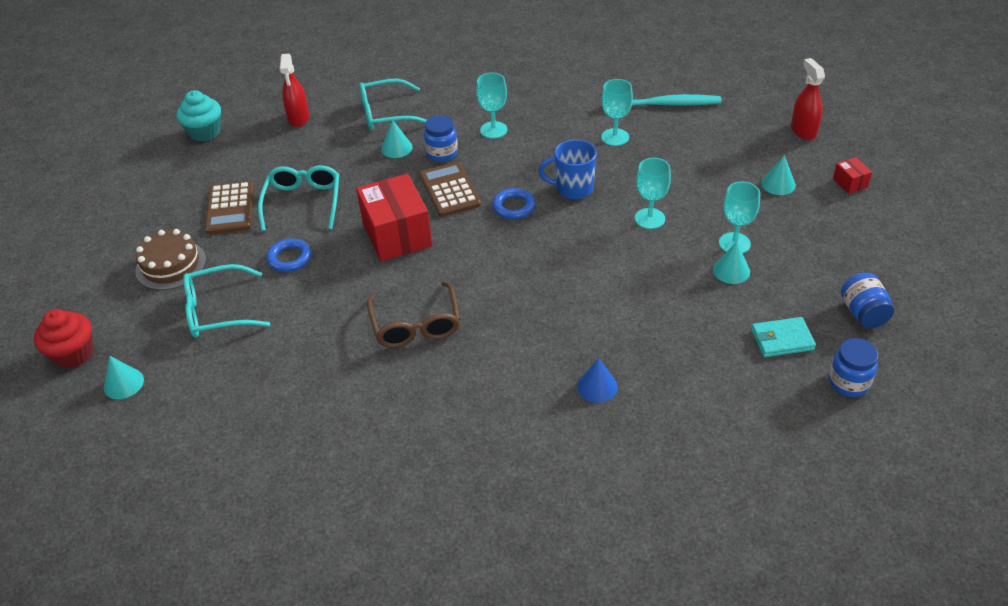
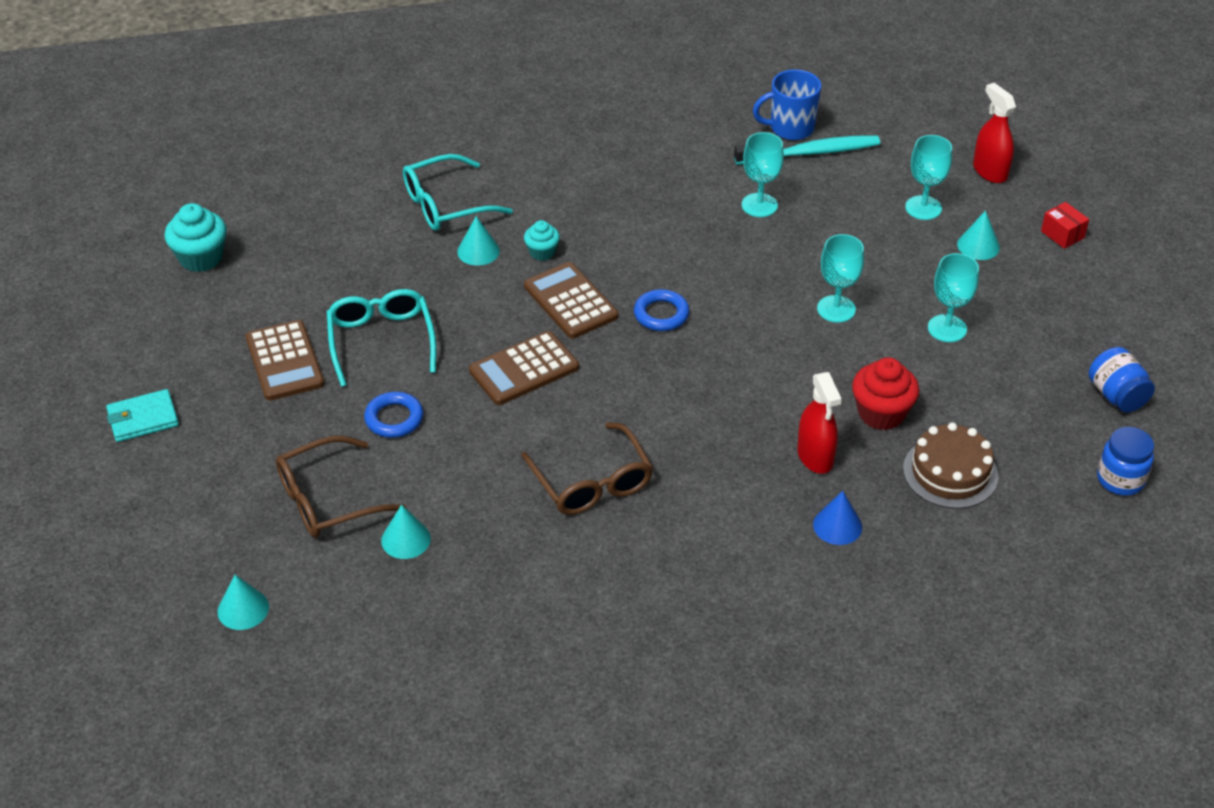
camera: 15 degrees left, 0 degrees up
(73, 354) = (157, 582): red cupcake -> red cupcake (881, 413)
(171, 265) = (236, 448): brown cake -> brown cake (950, 472)
(218, 311) = (327, 499): turquoise glasses -> brown glasses
(299, 118) = (326, 223): red spray bottle -> red spray bottle (815, 457)
(397, 234) = (524, 369): red box -> brown calculator
(442, 153) = (542, 252): blue jar -> turquoise cupcake
(493, 130) = (599, 212): turquoise goblet -> turquoise goblet (923, 208)
(573, 188) = (728, 281): blue mug -> blue mug (790, 128)
(731, 270) = (953, 363): turquoise cone -> turquoise cone (406, 539)
(782, 340) = (1034, 440): turquoise wallet -> turquoise wallet (143, 419)

